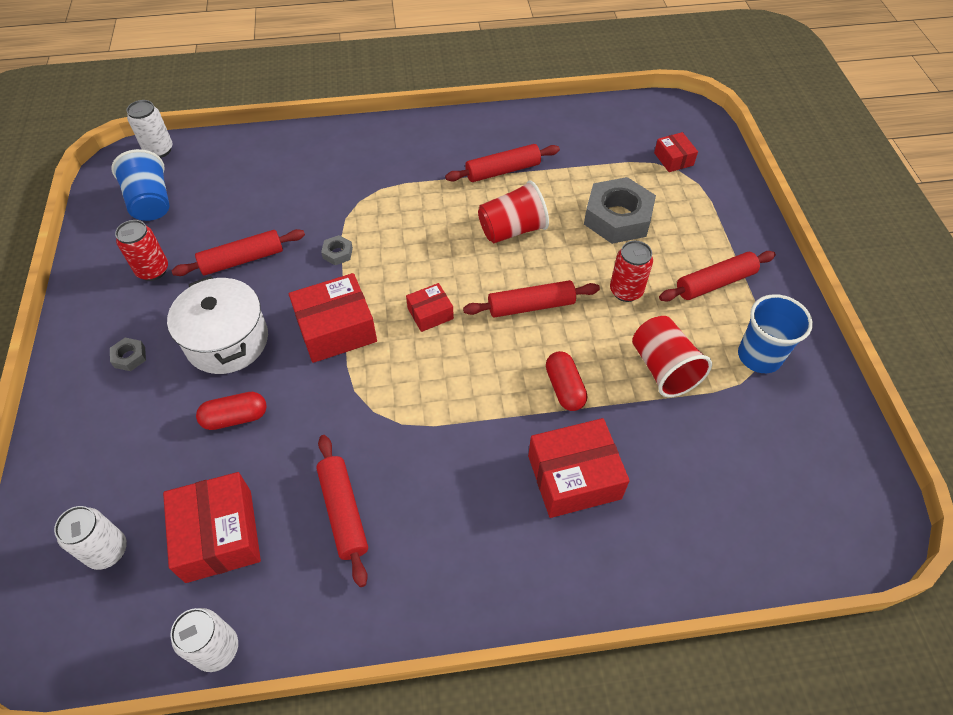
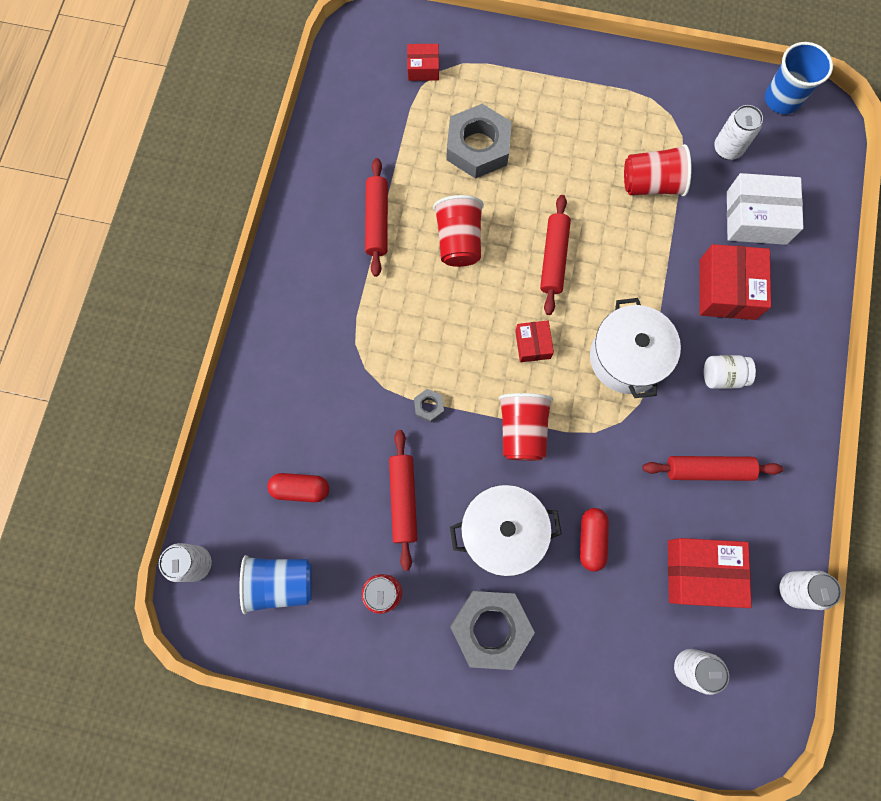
camera: 70 degrees left, 20 degrees up
(129, 357) = (490, 628): grey nut -> grey nut, size x2.35
(336, 329) = (522, 431): red box -> red cup
(448, 398) = (627, 358): none -> white pot
(463, 499) = (722, 376): none -> white jar
(564, 388) = (646, 264): red capsule -> red capsule (300, 489)
(626, 291) = (564, 177): red can -> none
(683, 486) = (756, 217): none -> white box
(715, 283) = (580, 105): red rolling pin -> none
(754, 433) = (727, 149): none -> white can
(759, 356) = (662, 110): blue cup -> blue cup (782, 99)

